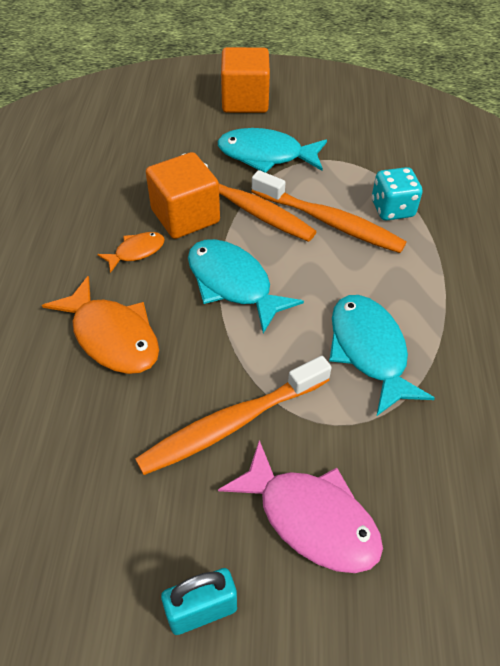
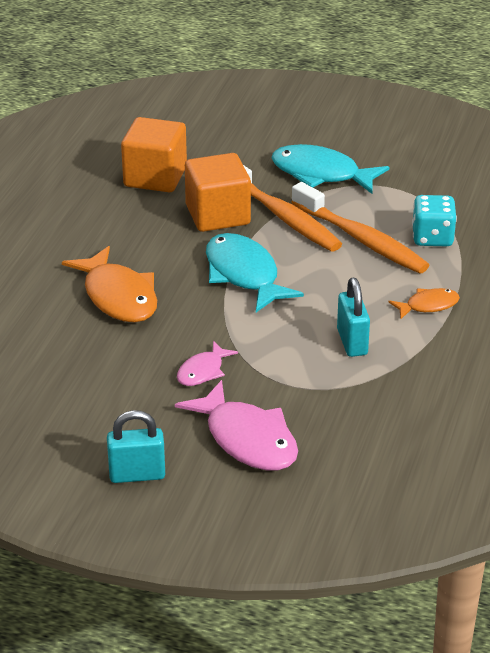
camera: 15 degrees right, 15 degrees down
(136, 252) = (160, 237): orange fish -> orange fish (428, 305)
(231, 424) = (203, 371): orange toothbrush -> pink fish
(245, 101) = (319, 121): orange cube -> orange cube (155, 177)
(369, 351) = (352, 342): turquoise fish -> turquoise padlock

